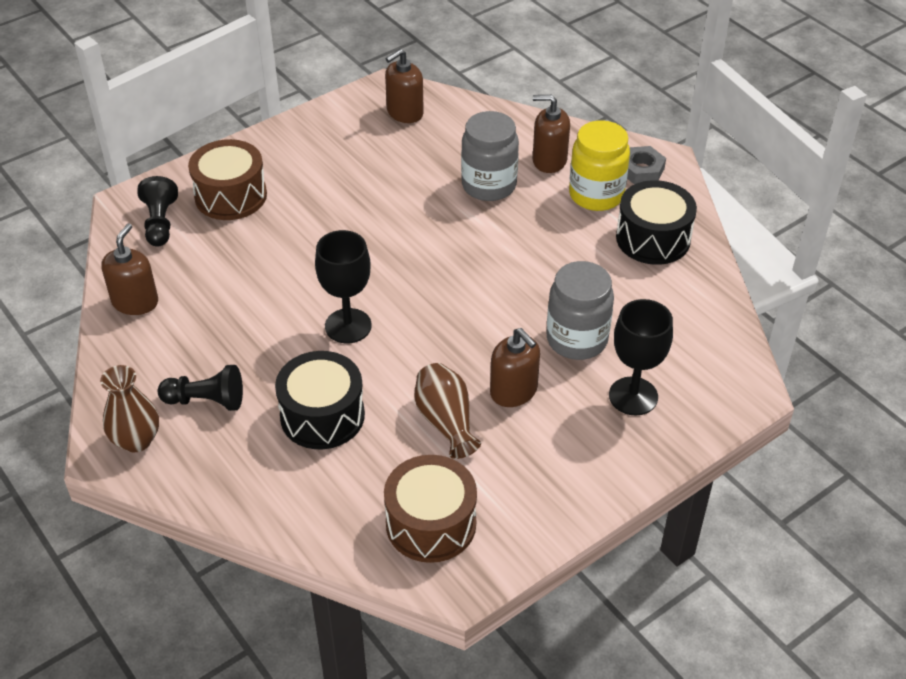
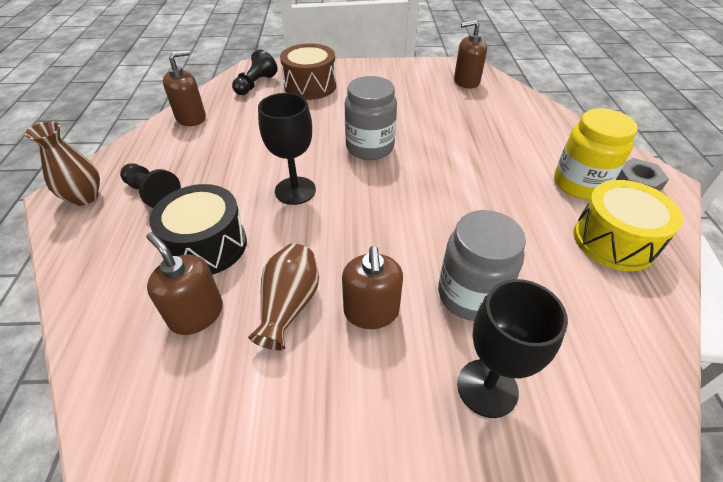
camera: 35 degrees right, 0 degrees up
(431, 524) = (176, 400): brown drum -> none
(489, 185) = (490, 143): grey jar -> grey jar (370, 147)
(549, 160) = (554, 145): brown soap dispenser -> brown soap dispenser (196, 314)
(653, 238) = (614, 241): black drum -> yellow drum

